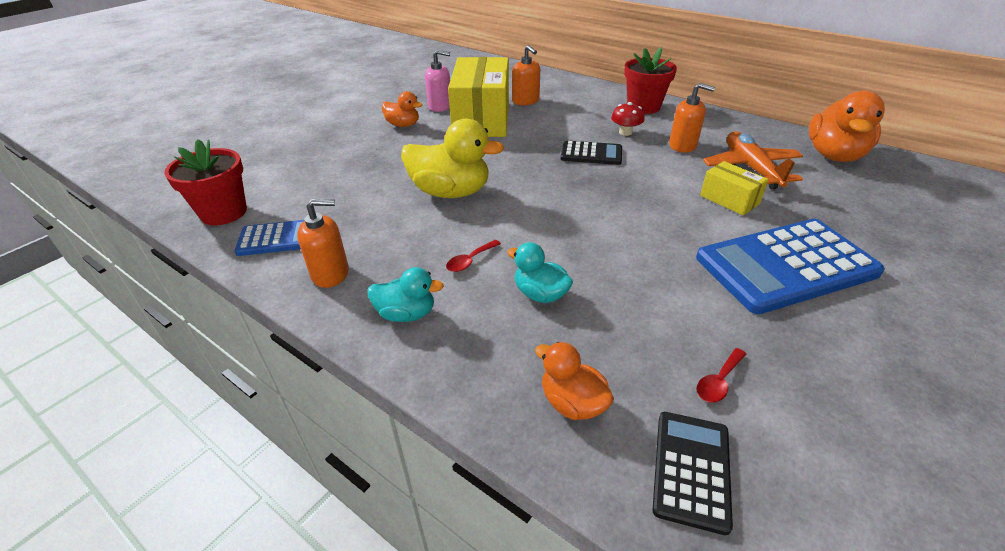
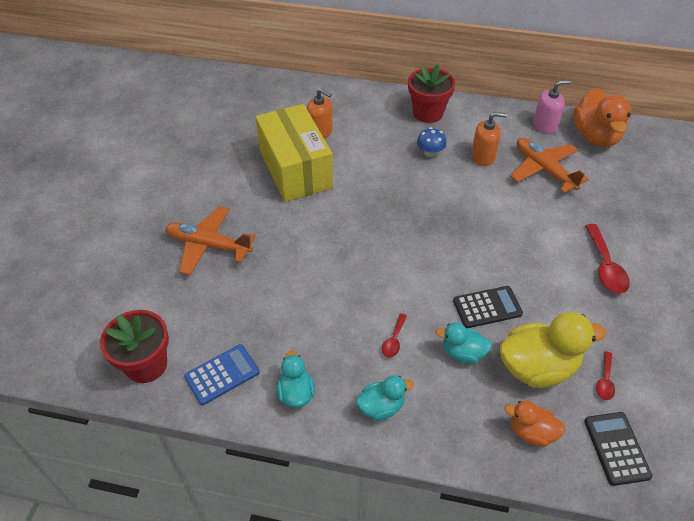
camera: 25 degrees left, 10 degrees up
(330, 273) = (296, 393): orange soap dispenser -> turquoise duck
(358, 149) = (208, 245): none -> orange plane
(403, 125) = (226, 199): orange duck -> none
(440, 106) = (244, 162): pink soap dispenser -> pink soap dispenser (544, 125)
(451, 192) = (330, 272): yellow duck -> yellow duck (537, 367)
(591, 154) = (417, 189): black calculator -> black calculator (487, 307)
(625, 132) = (430, 152): red mushroom -> blue mushroom
(729, 200) = (543, 211): yellow box -> none
(786, 266) = (605, 267): blue calculator -> red spoon

